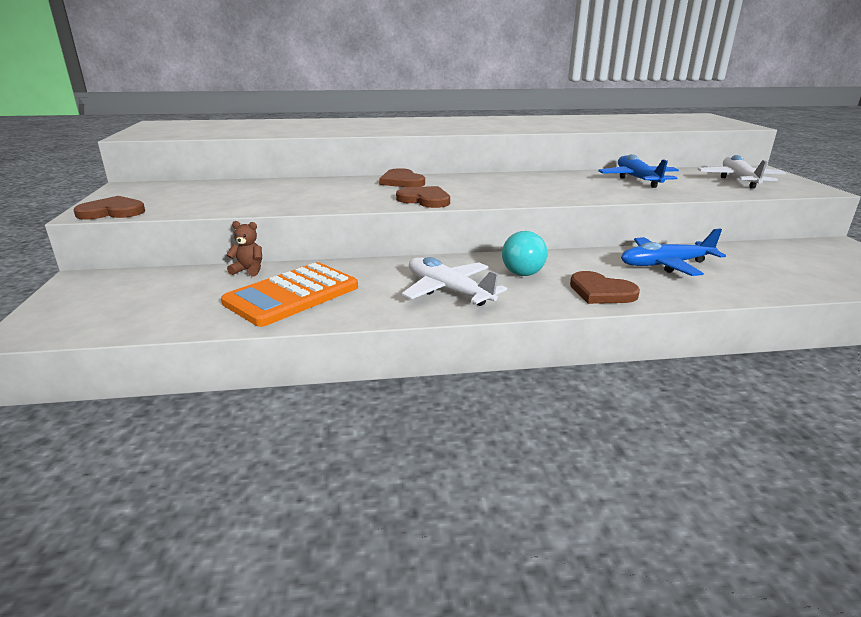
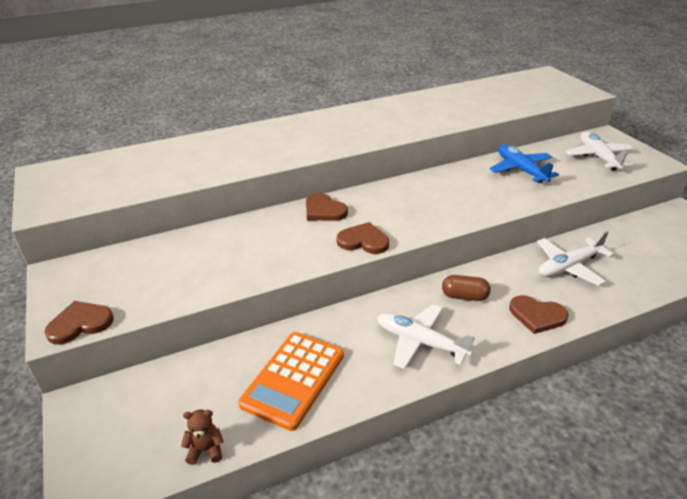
camera: 15 degrees left, 10 degrees up
(249, 270) = (231, 352): brown teddy bear -> brown teddy bear (206, 450)
(523, 269) = (464, 296): turquoise light bulb -> brown capsule
(665, 265) = (569, 267): blue plane -> white plane

